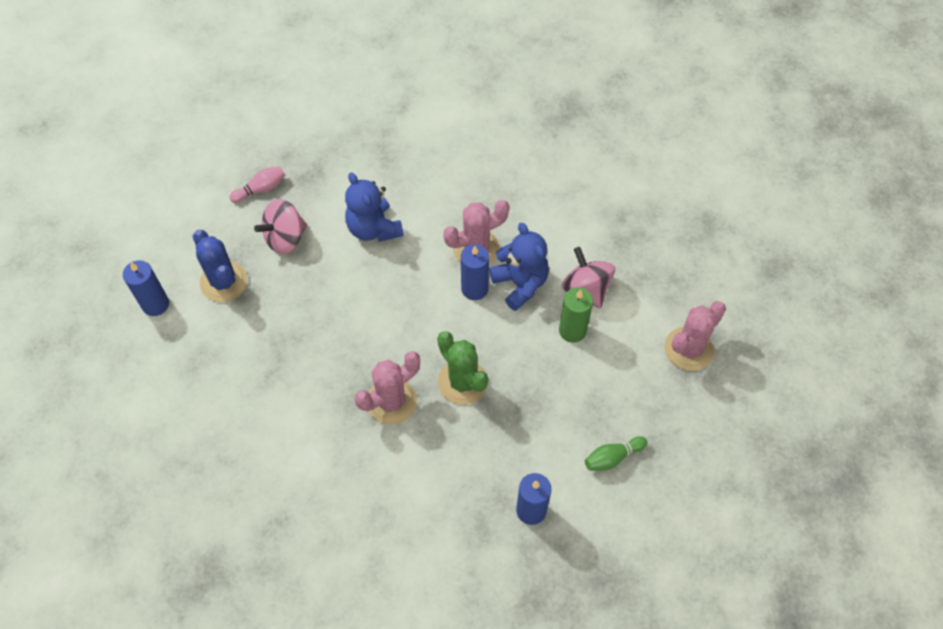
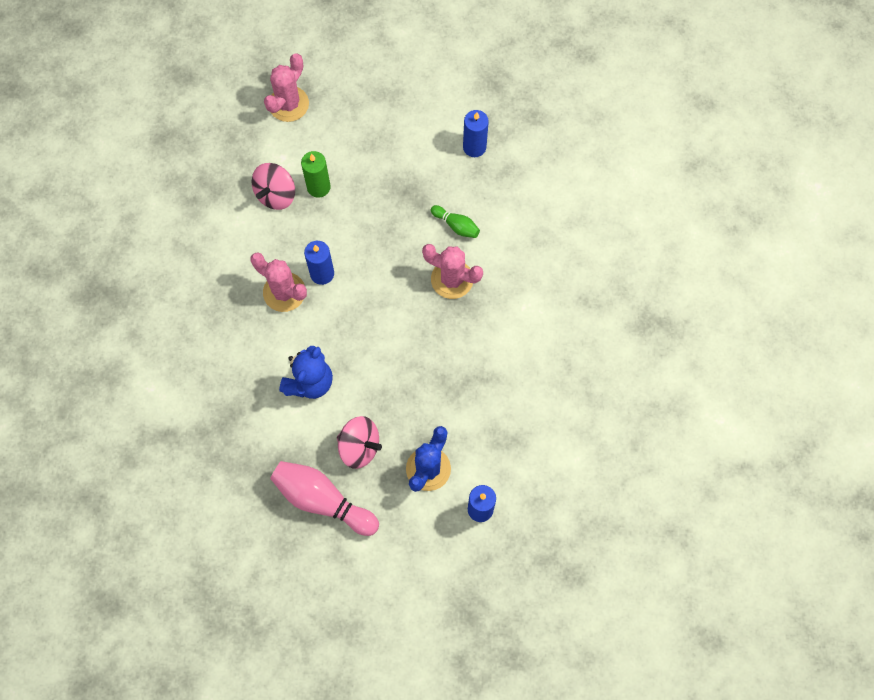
camera: 120 degrees left, 10 degrees up
(261, 189) = (322, 500): pink bowling pin -> pink bowling pin, size x1.96
(462, 382) = (407, 239): green cactus -> none
(520, 284) = (298, 243): blue teddy bear -> none
(613, 457) = (404, 115): green bowling pin -> green bowling pin (456, 225)
(688, 349) = (288, 104): pink cactus -> pink cactus turned 75 degrees counterclockwise

